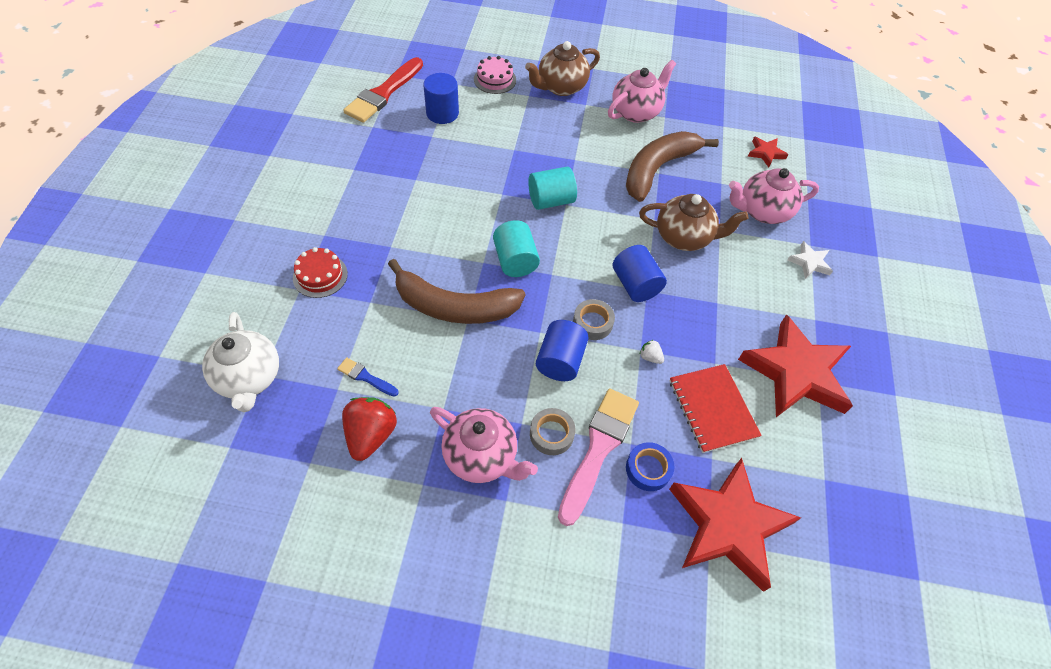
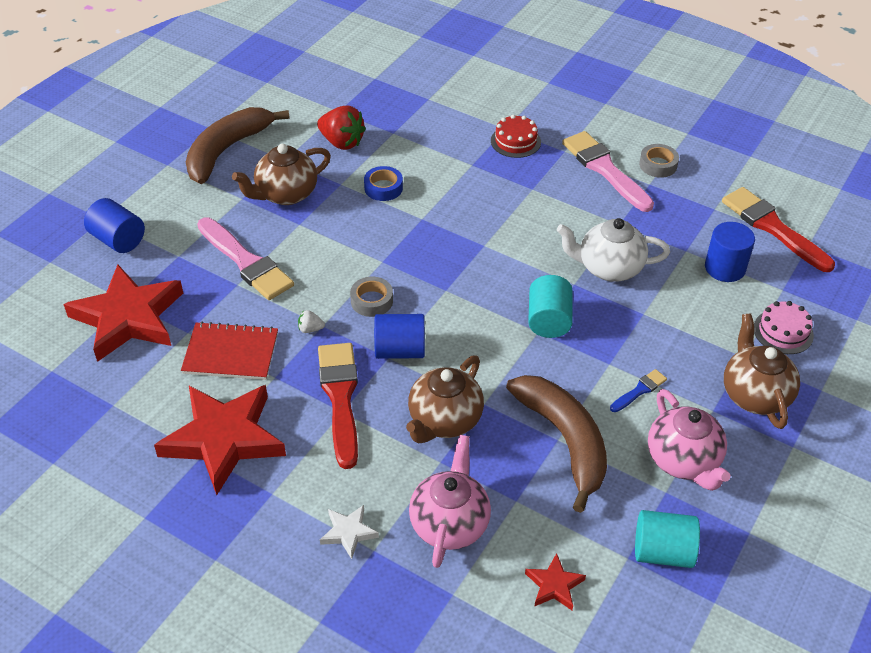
camera: 115 degrees right, 10 degrees down
(249, 378) = (428, 92): white teapot -> white teapot (609, 268)
(343, 201) = (605, 169): none -> pink brush
(365, 377) = (395, 148): blue brush -> blue brush (639, 390)
(454, 306) = (440, 213): brown banana -> brown banana (227, 151)
(481, 456) = (285, 194): pink teapot -> brown teapot
(515, 260) = (475, 268): turquoise cylinder -> turquoise cylinder (662, 552)
(551, 434) = (278, 238): grey tape -> grey tape (658, 165)
(560, 361) = (343, 265): blue cylinder -> blue cylinder (118, 240)
(648, 469) = (208, 286): blue tape -> blue tape (383, 188)
(650, 357) = (310, 329): white strawberry -> white strawberry turned 150 degrees counterclockwise
(706, 308) = (340, 398): none -> red brush

